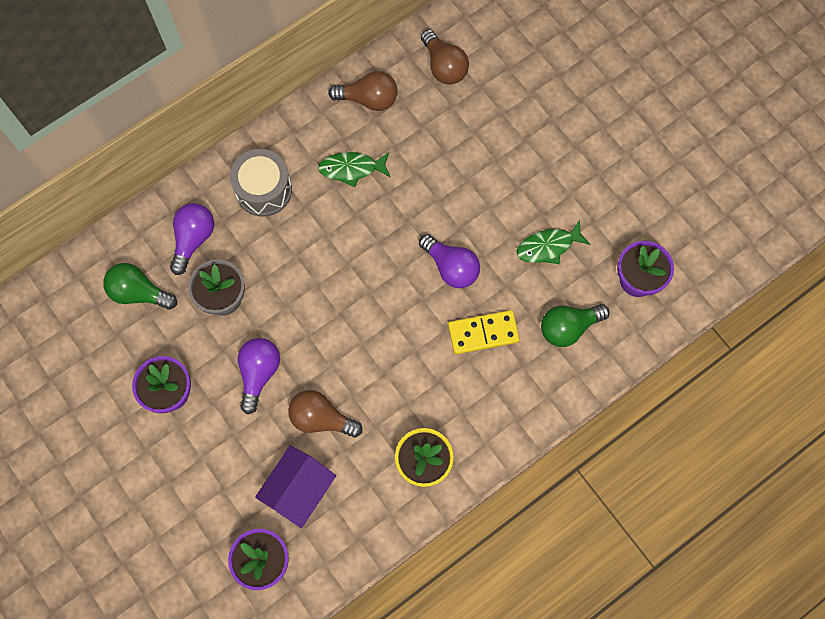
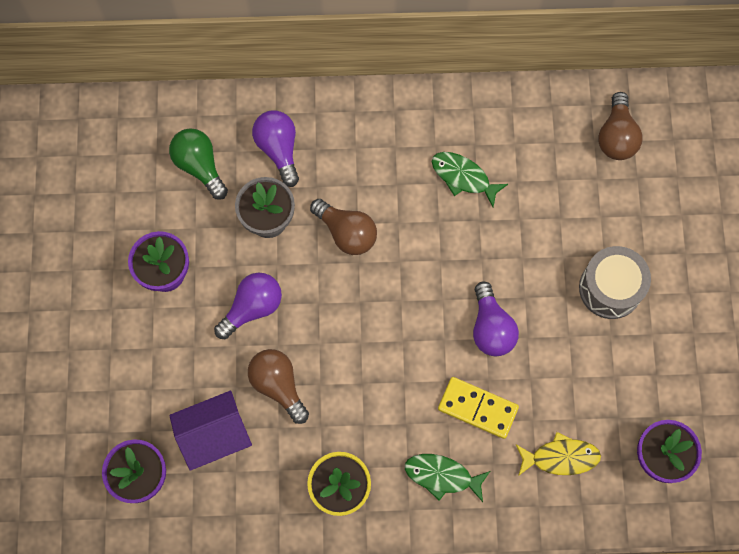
camera: 35 degrees right, 0 degrees up
(193, 239) = (279, 149): purple light bulb -> purple light bulb turned 75 degrees counterclockwise
(264, 190) = (371, 145): grey drum -> grey drum (610, 288)
(368, 99) = (524, 123): brown light bulb -> brown light bulb (346, 233)
(548, 246) = (595, 369): green fish -> green fish (442, 476)
(568, 327) = (561, 457): green light bulb -> yellow fish

